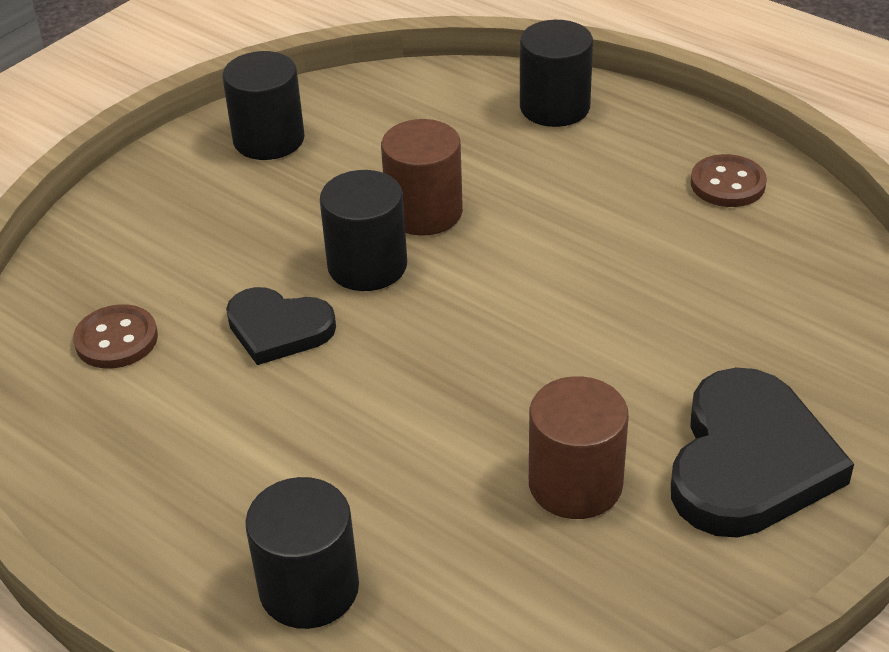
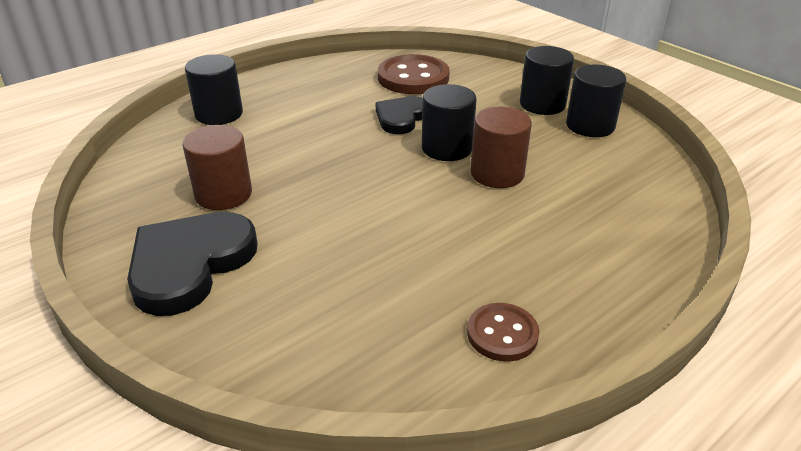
camera: 100 degrees right, 5 degrees down
(116, 339) = (413, 78): brown button -> brown button, size x1.70
(554, 107) = (632, 252): black cylinder -> black cylinder (542, 104)
(749, 462) = (190, 264): black heart -> black heart turned 90 degrees clockwise

